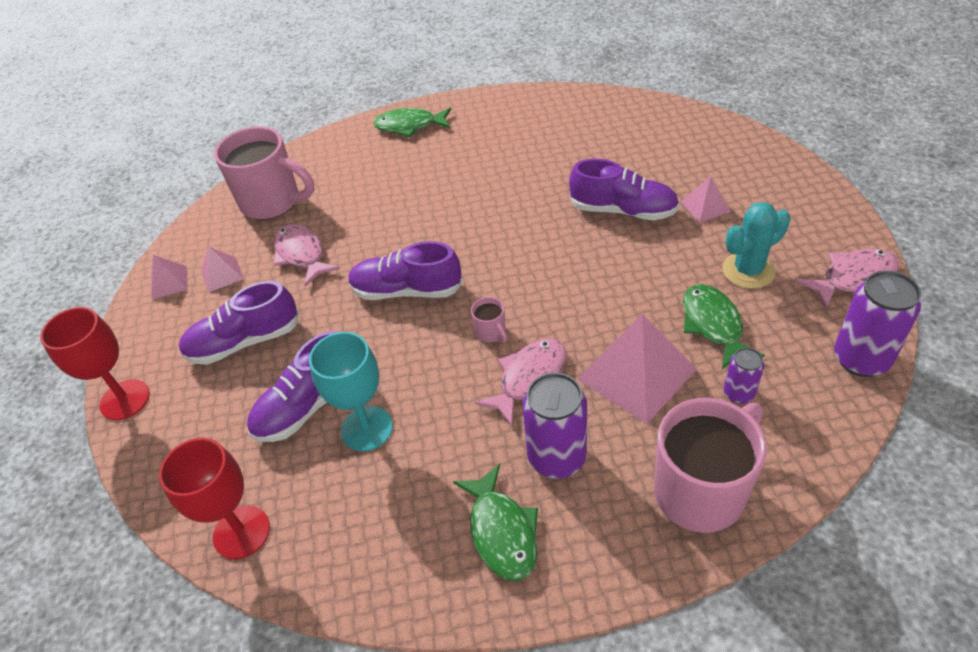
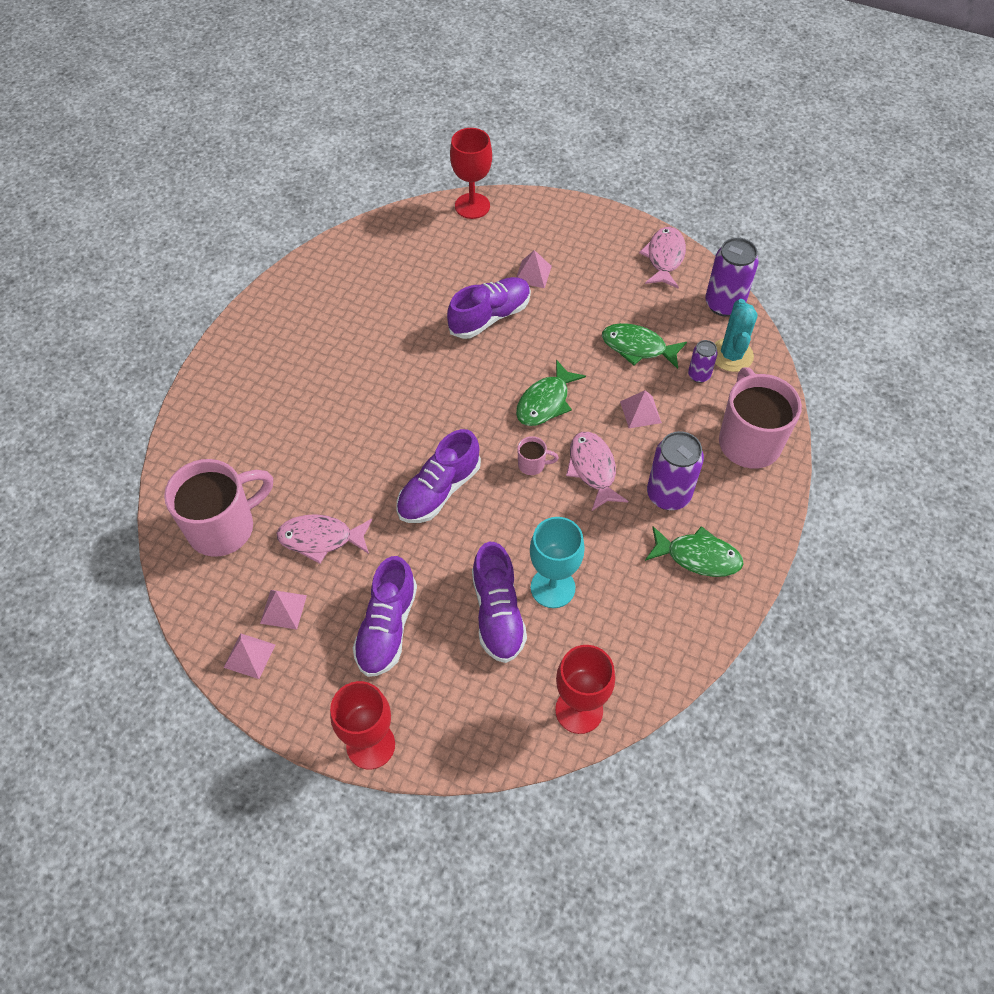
camera: 60 degrees left, 10 degrees up
(409, 126) = (232, 376): green fish -> green fish (545, 402)
(636, 374) = (640, 412): pink pyramid -> pink pyramid, size x0.50
(728, 130) = (472, 206): none -> red goblet
(748, 270) = (611, 298): turquoise cactus -> turquoise cactus (731, 355)

